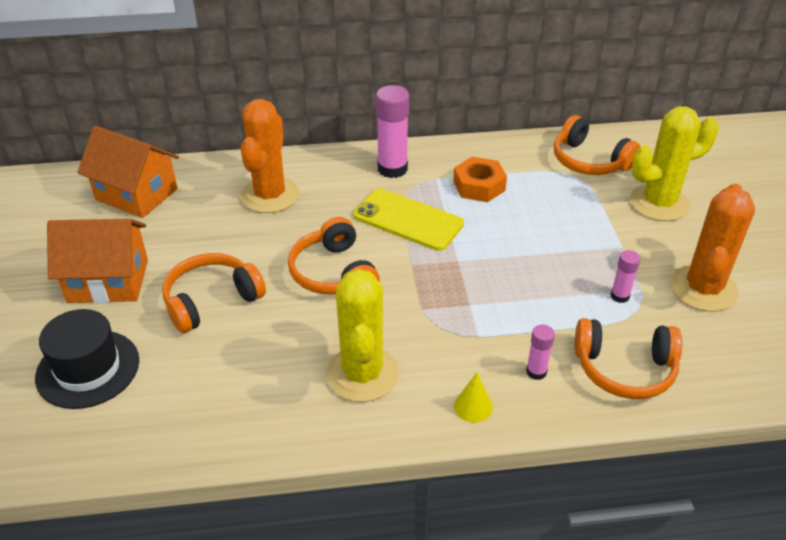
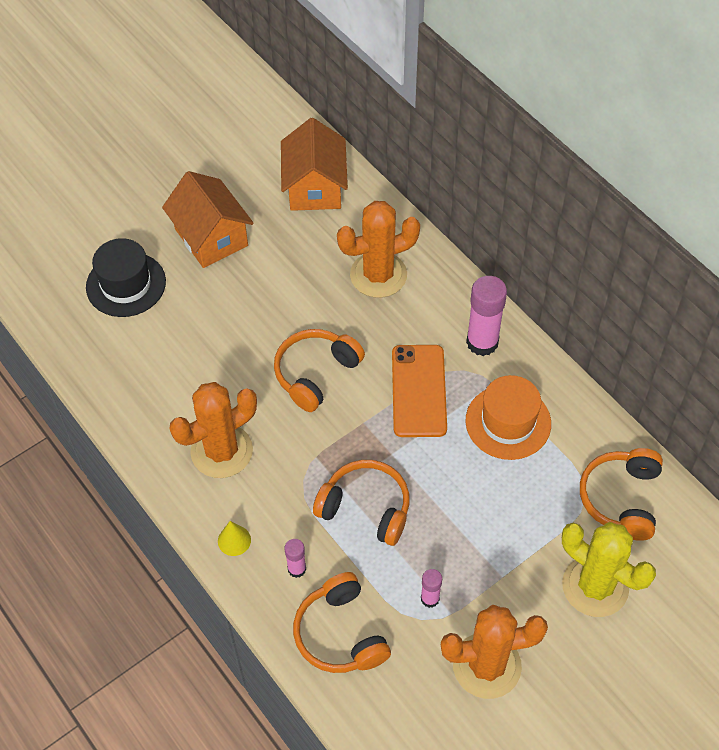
camera: 60 degrees right, 15 degrees up
(211, 301) = (233, 313): orange headphones -> orange headphones (366, 508)
(362, 374) = (221, 451): yellow cactus -> orange cactus
(408, 220) = (418, 391): yellow phone -> orange phone
(479, 186) = (508, 422): orange nut -> orange hat

